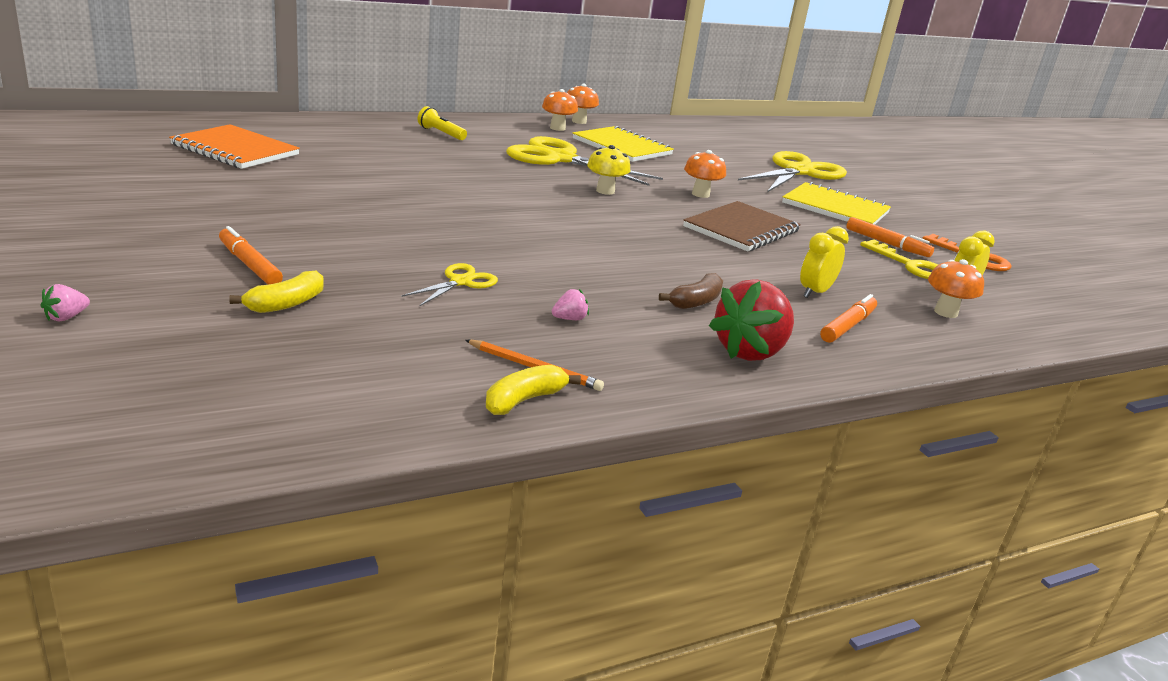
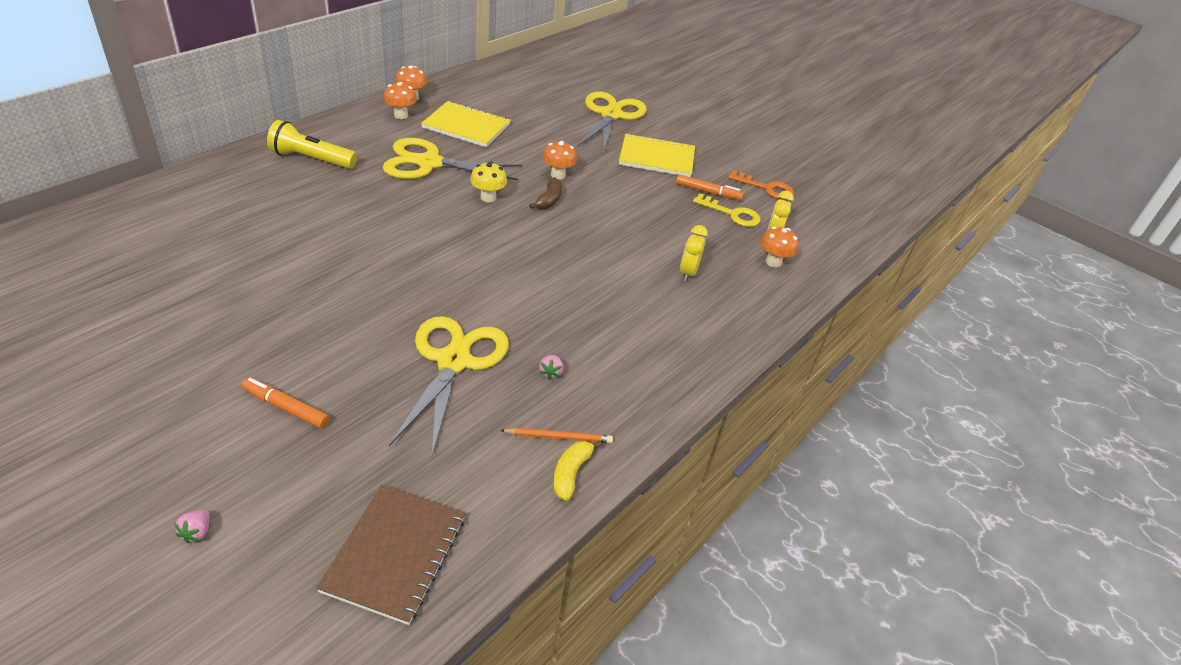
camera: 25 degrees left, 15 degrees up
(235, 150) = (153, 252): orange notebook -> none
(286, 304) = (348, 442): yellow banana -> none
(441, 133) = (311, 159): yellow flashlight -> yellow flashlight, size x1.67
(460, 282) = (453, 361): yellow scissors -> yellow scissors, size x2.12
(569, 319) = (551, 373): pink strawberry -> pink strawberry turned 150 degrees clockwise
(696, 301) = (620, 316): brown banana -> brown banana (549, 200)
(741, 229) = (607, 212): brown notebook -> brown notebook (395, 554)
(750, 351) = (679, 358): red strawberry -> none
(847, 326) = (723, 303): orange marker -> none

